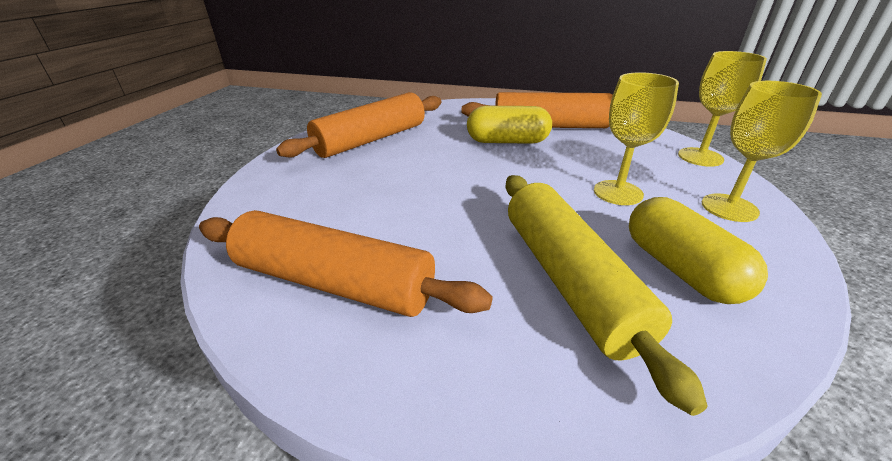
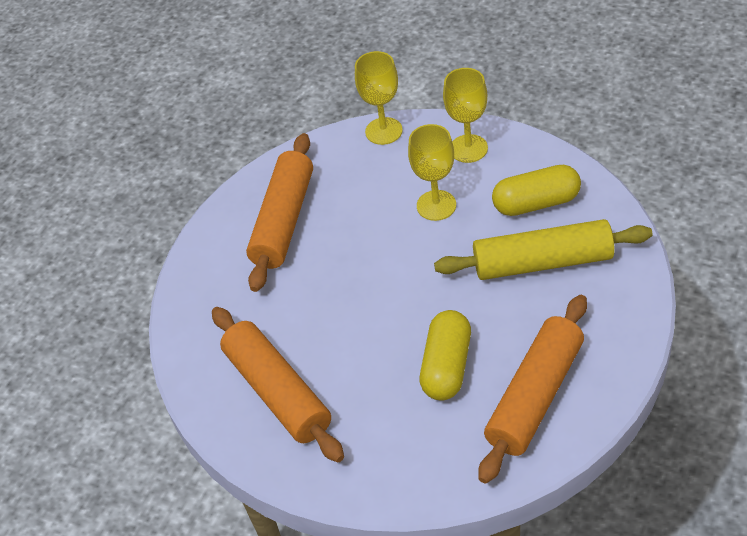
camera: 75 degrees left, 15 degrees up
(507, 141) = (315, 264): yellow capsule -> yellow capsule (446, 366)

